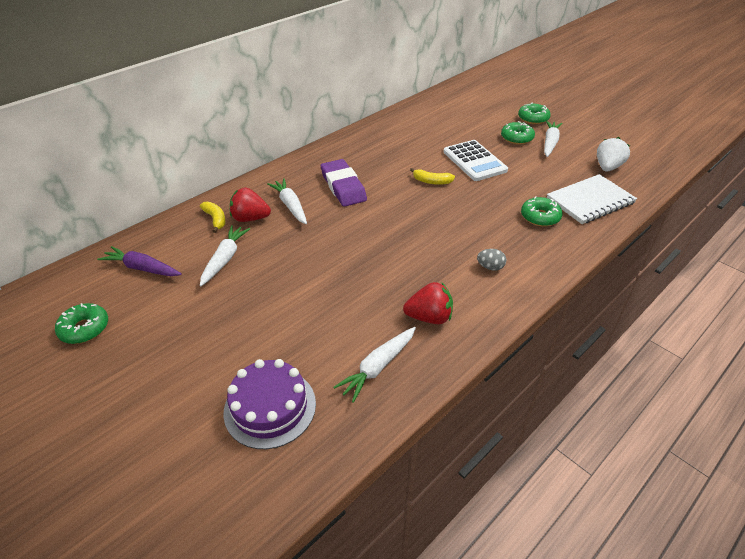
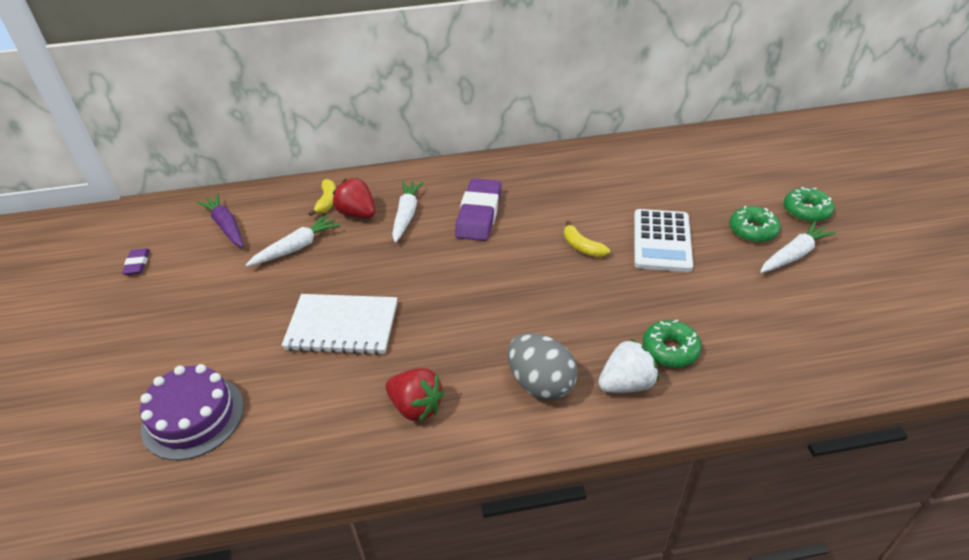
camera: 35 degrees right, 0 degrees up
(85, 328) = (137, 264): green donut -> purple eraser
(378, 367) = (315, 432): white carrot -> none
(490, 267) = (541, 383): grey egg -> grey egg, size x1.99
(590, 201) = (764, 359): white notebook -> white notebook (342, 326)
(607, 167) = (845, 322): white strawberry -> white strawberry (626, 384)

